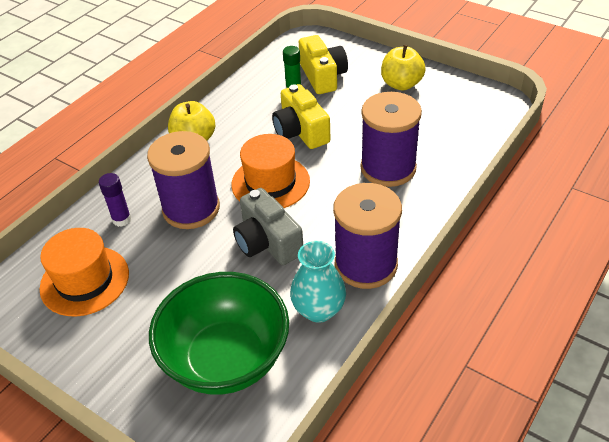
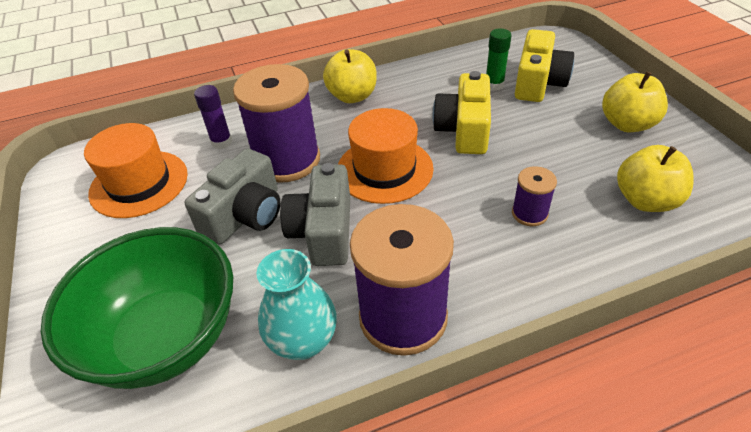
camera: 35 degrees right, 0 degrees up
(199, 259) = (245, 215): none -> grey camera
(388, 168) = (529, 213): purple spool -> purple spool, size x0.47
(446, 130) = (646, 200): none -> yellow apple

